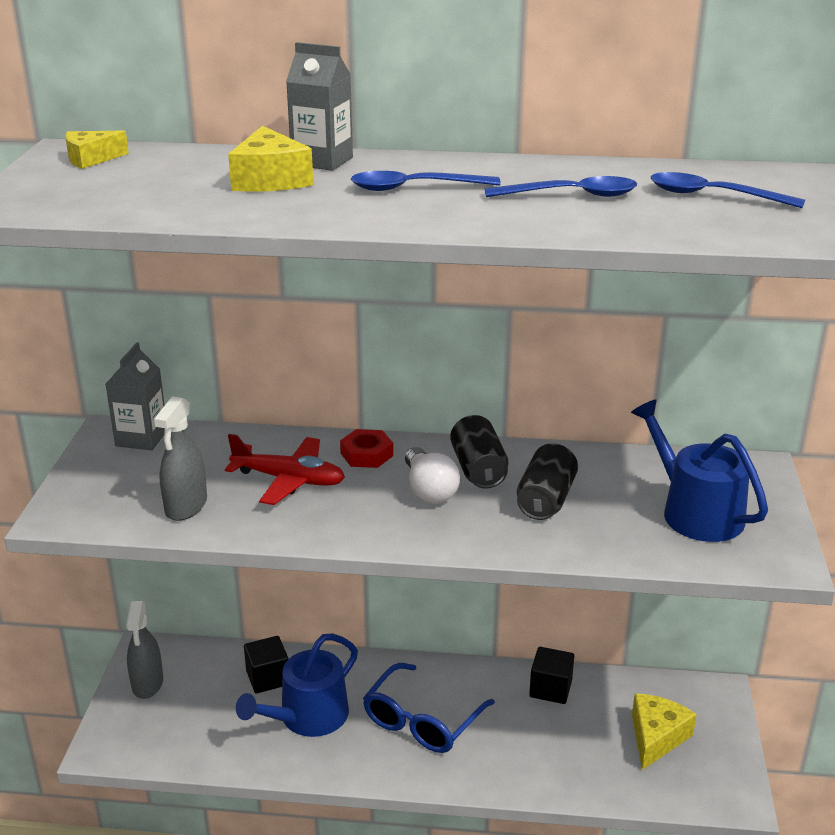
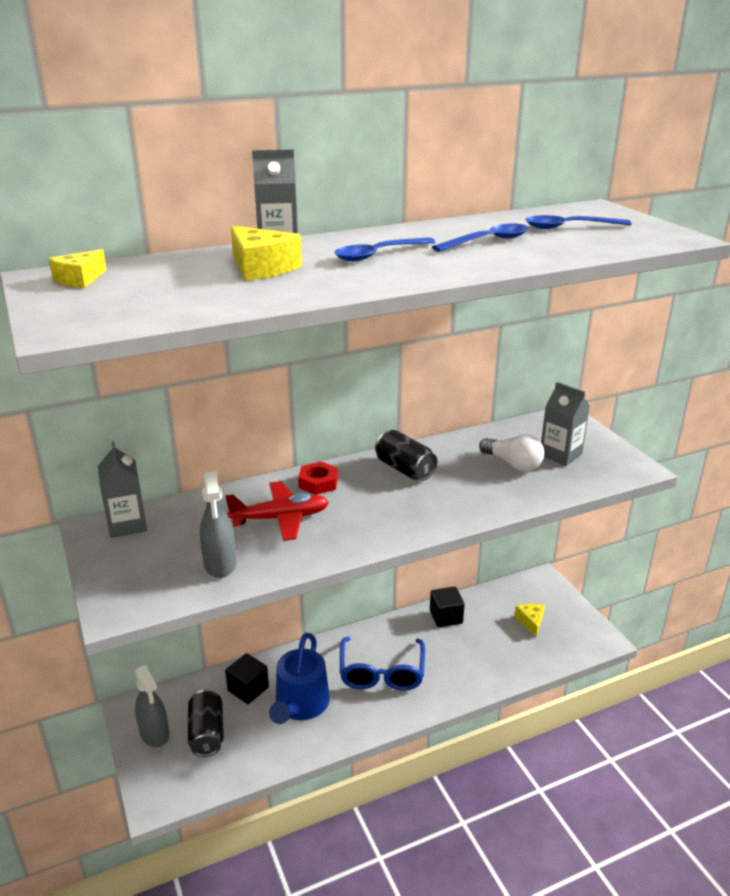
camera: 30 degrees left, 0 degrees up
(429, 490) = (387, 493): white light bulb -> white light bulb (513, 464)
(546, 500) = (467, 475): black can -> black can (207, 733)
(656, 737) = (530, 621): yellow cheese -> yellow cheese, size x0.66
(695, 512) = (560, 455): blue watering can -> grey carton

